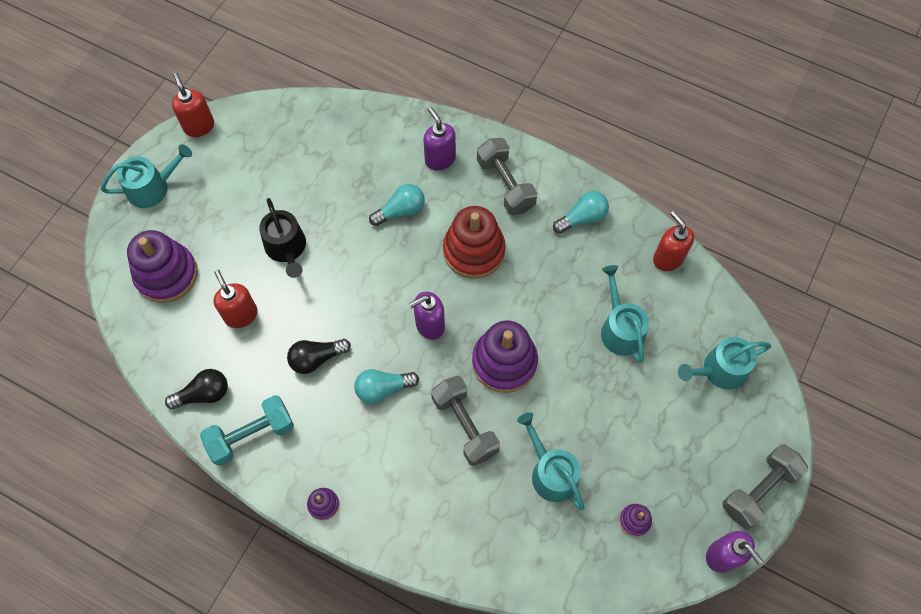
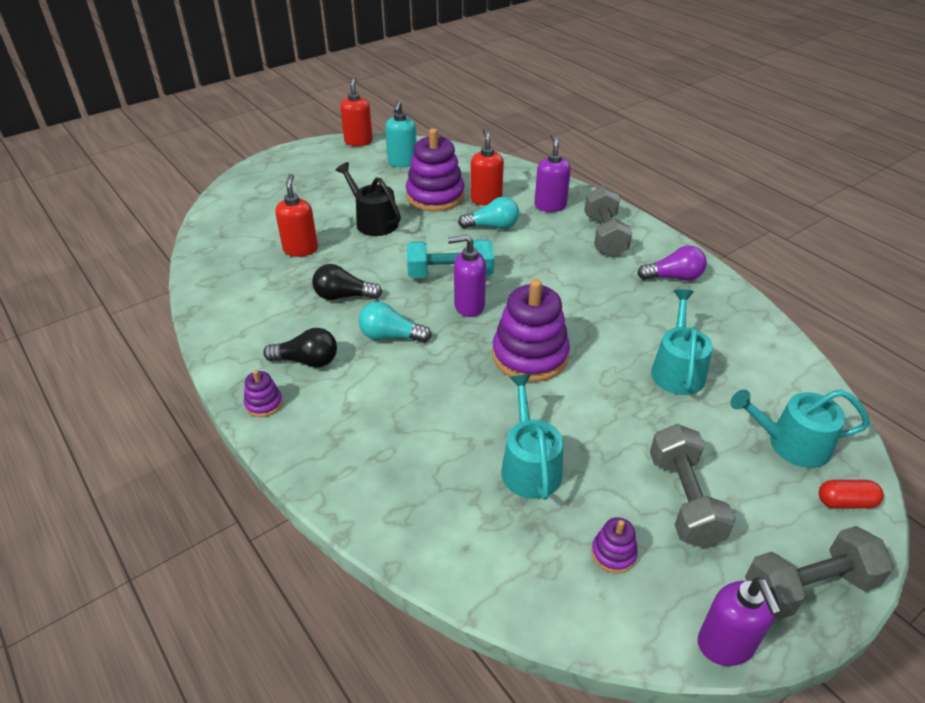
camera: 25 degrees right, 25 degrees down
(152, 187) = (294, 162): turquoise watering can -> none
(166, 274) = (261, 210): purple stacking toy -> purple stacking toy (435, 196)
(203, 394) = (224, 288): black light bulb -> black light bulb (307, 361)
(251, 435) = (241, 328): turquoise dumbbell -> turquoise dumbbell (450, 274)
(265, 145) = (402, 163): none -> turquoise soap dispenser
(286, 248) = (373, 221): black watering can -> black watering can turned 135 degrees clockwise
(465, 425) = (455, 391): grey dumbbell -> grey dumbbell (684, 500)
(474, 251) = (546, 269): red stacking toy -> none
(582, 218) = (673, 277): turquoise light bulb -> purple light bulb
(667, 258) = (759, 331): red soap dispenser -> red soap dispenser (486, 199)
(766, 408) = (845, 502): none -> red capsule

